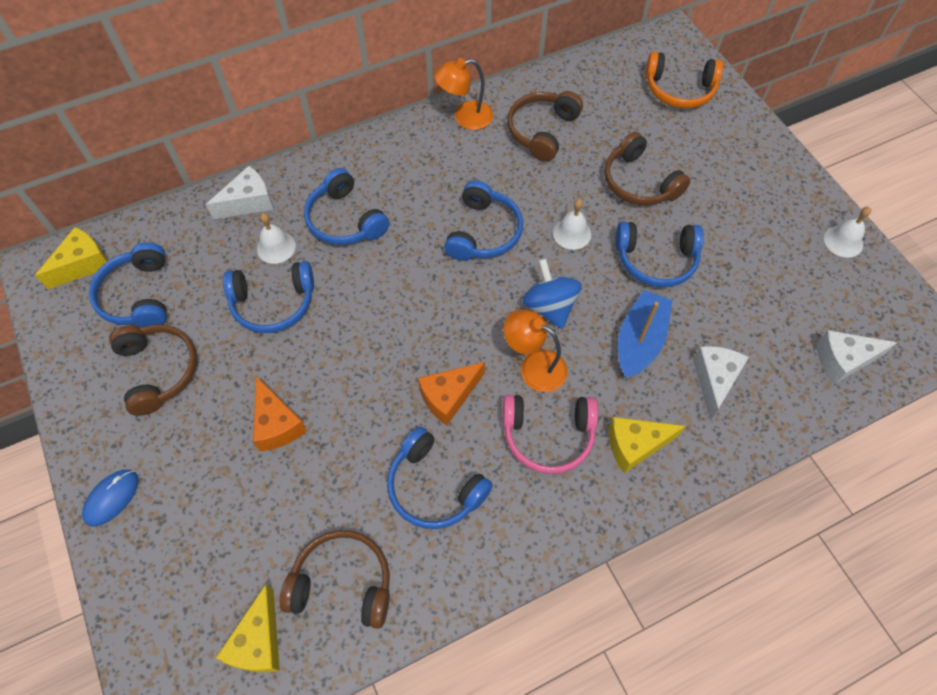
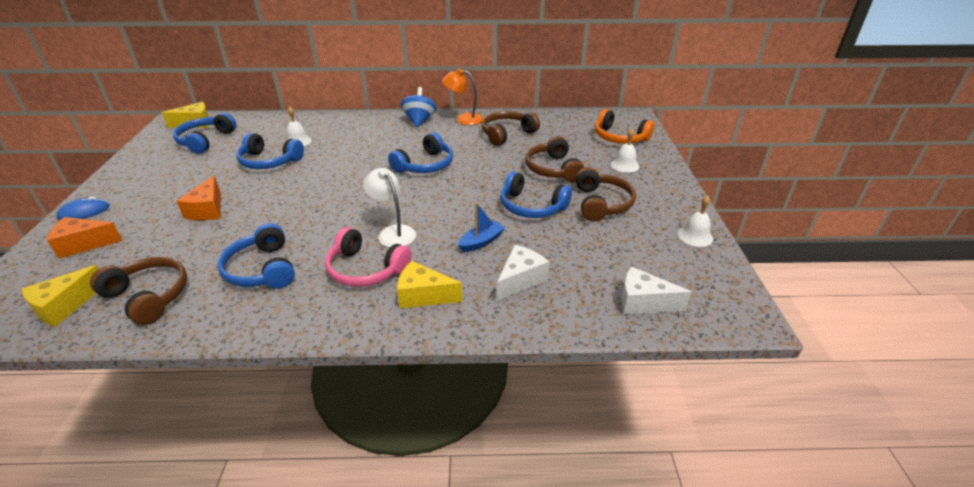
camera: 25 degrees right, 25 degrees down
(159, 370) = (177, 170): brown headphones -> brown headphones (601, 203)
(248, 202) = (304, 122): white cheese -> none
(345, 220) = (348, 140): blue headphones -> none
(449, 396) = (322, 229): orange cheese -> orange cheese (84, 244)
(534, 366) = (393, 232): orange lamp -> white lamp
(549, 306) = (433, 208): blue spinning top -> blue spinning top (419, 121)
(572, 233) = (483, 180): white bell -> white bell (625, 165)
(639, 341) = (481, 242): blue boat -> blue boat, size x0.65

